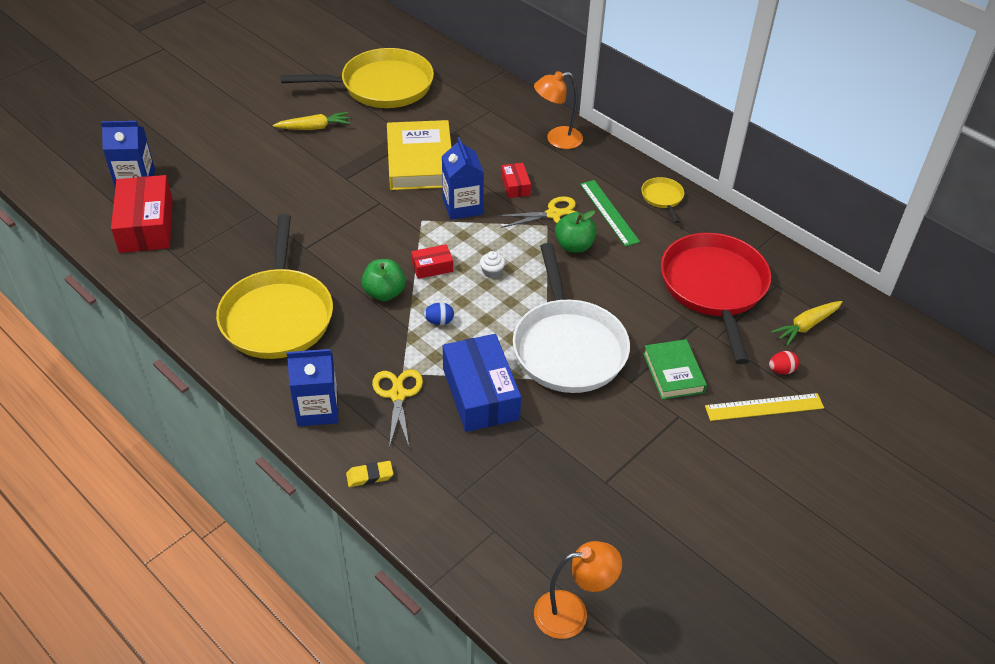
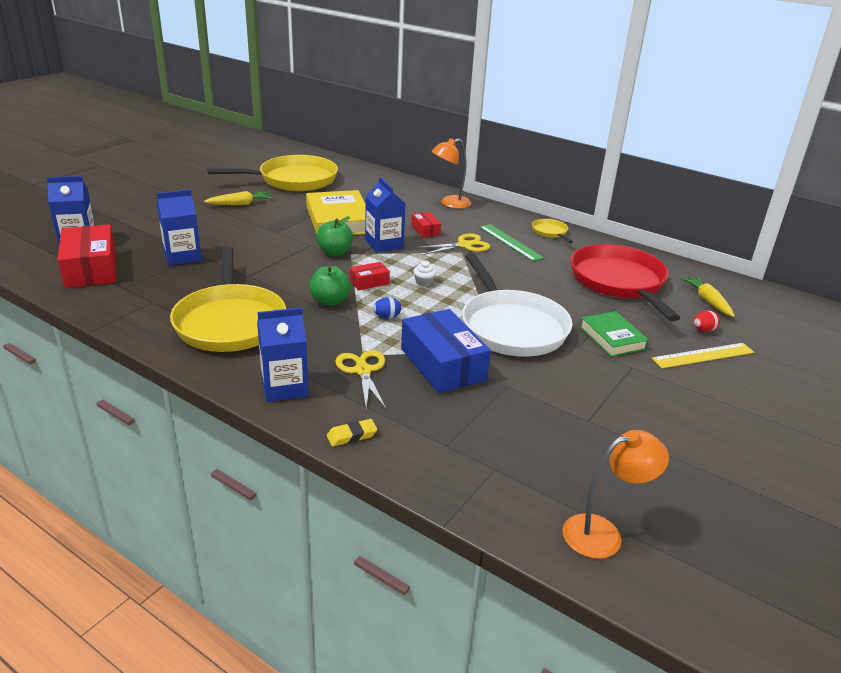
camera: 10 degrees left, 15 degrees down
(241, 212) = (182, 256): none -> blue carton
(574, 246) = (489, 263): green apple -> green apple (335, 252)
(806, 326) = (707, 301): yellow carrot -> yellow carrot turned 120 degrees clockwise

